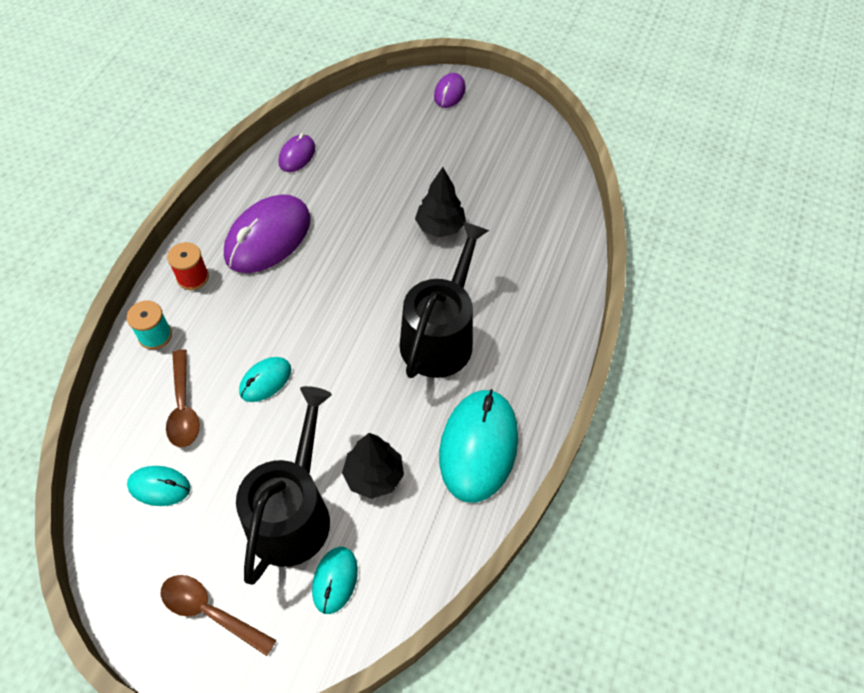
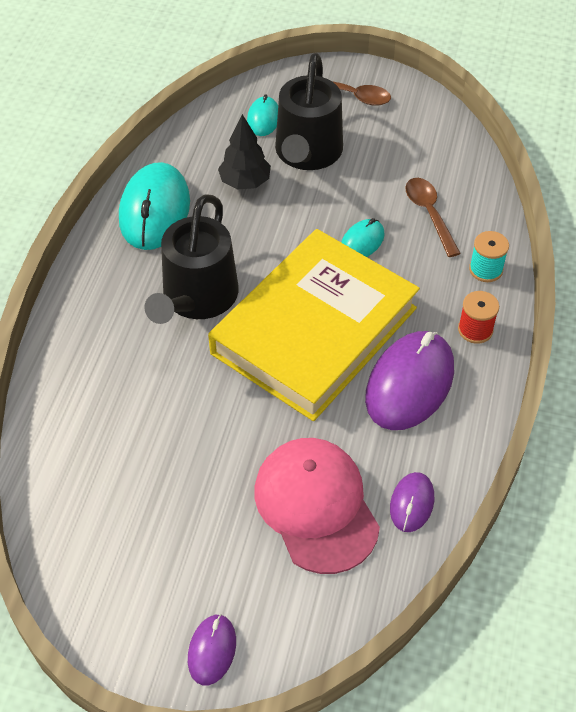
camera: 175 degrees right, 5 degrees down
(159, 486) = (423, 159): turquoise mouse -> none
(336, 292) = (314, 330): none -> yellow book
(366, 161) = (316, 506): none -> pink cap
(440, 227) = (207, 420): black tree -> none

